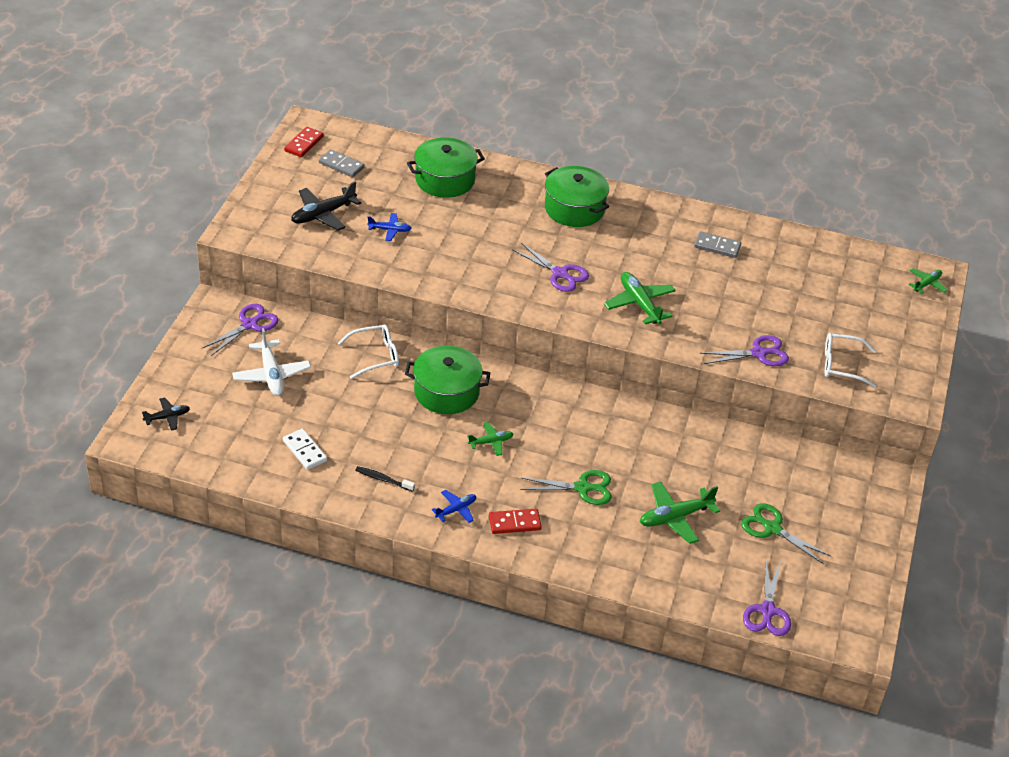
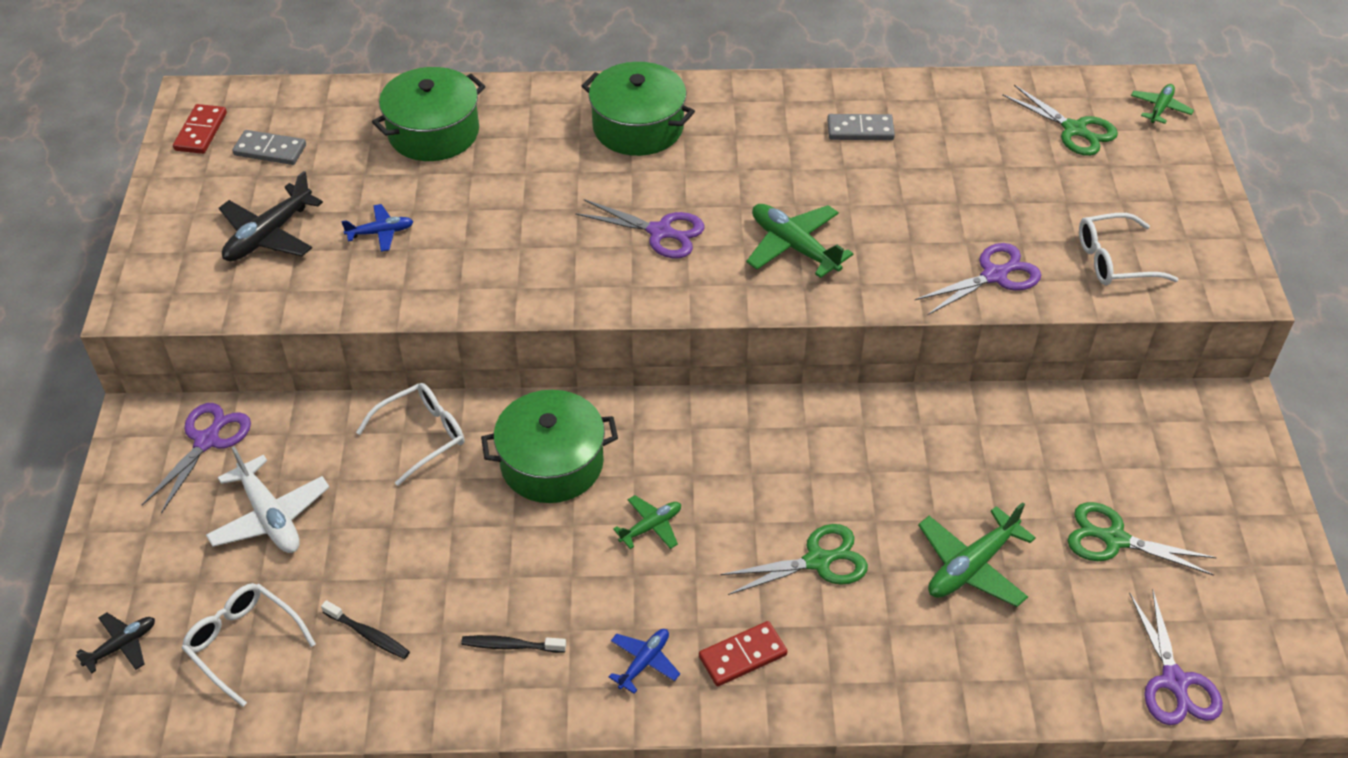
camera: 15 degrees left, 5 degrees up
(234, 435) = (243, 643): none -> white glasses
(305, 451) = (368, 635): white domino -> black toothbrush
(860, 282) = (1074, 130): none -> green scissors

